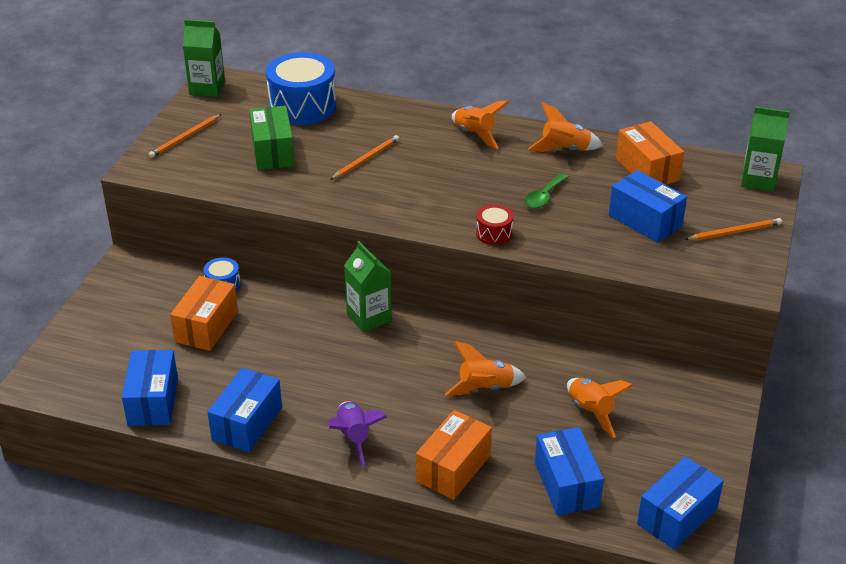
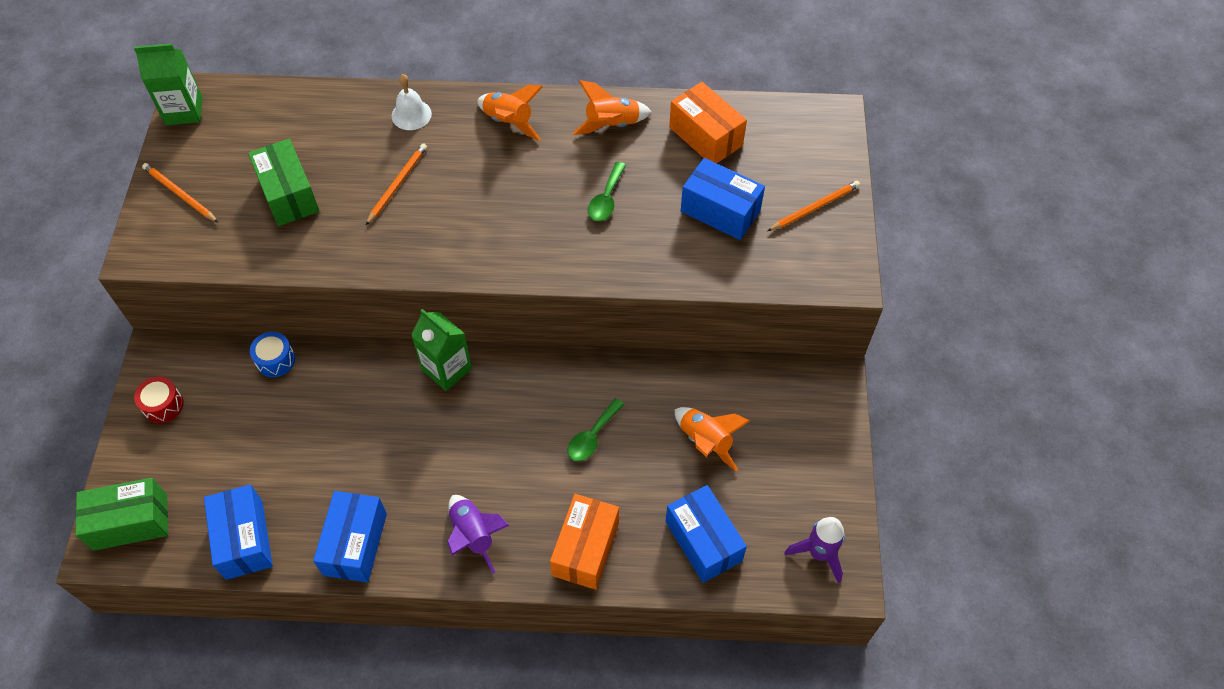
camera: 15 degrees left, 20 degrees up
(63, 371) = (130, 522): none -> green box
(185, 138) = (180, 194): orange pencil -> orange pencil turned 105 degrees clockwise
(206, 327) = (274, 422): orange box -> none
(302, 106) = (304, 117): blue drum -> none
(393, 118) = (411, 115): none -> white bell
(485, 388) = (592, 436): orange rocket -> green spoon
(494, 233) = (566, 264): red drum -> red drum (163, 405)
(677, 516) = (819, 553): blue box -> purple rocket
(758, 180) = (823, 128): green carton -> none

